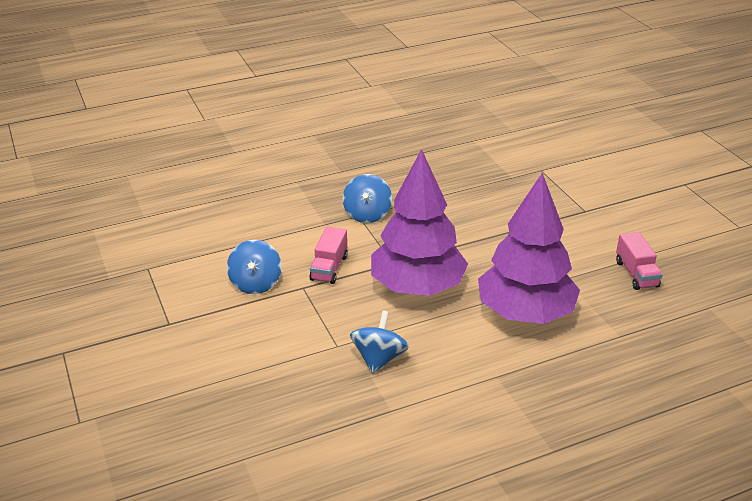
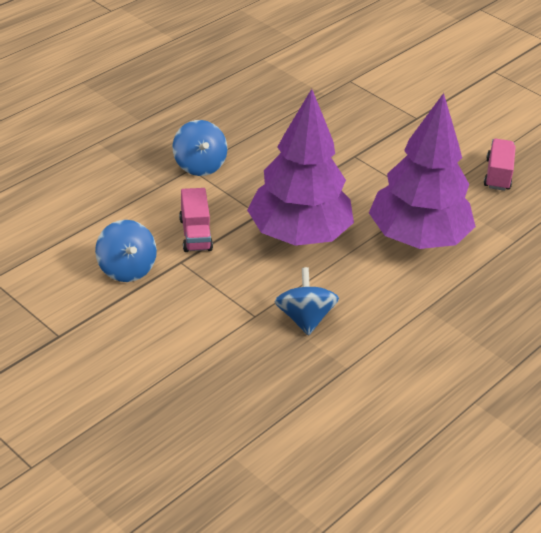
camera: 25 degrees left, 5 degrees up
(636, 274) = (498, 175): pink truck -> pink truck turned 135 degrees counterclockwise

